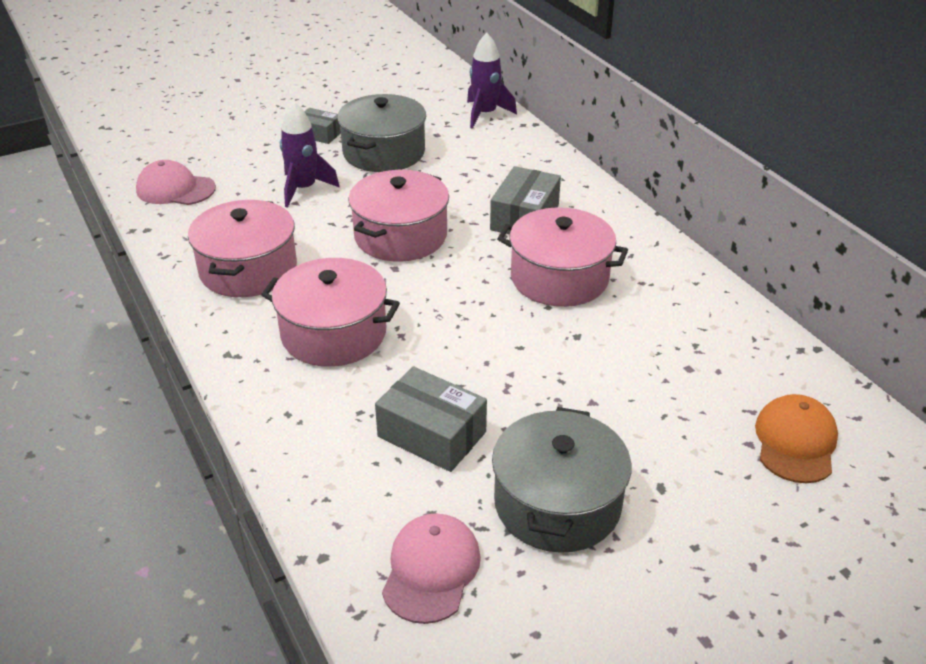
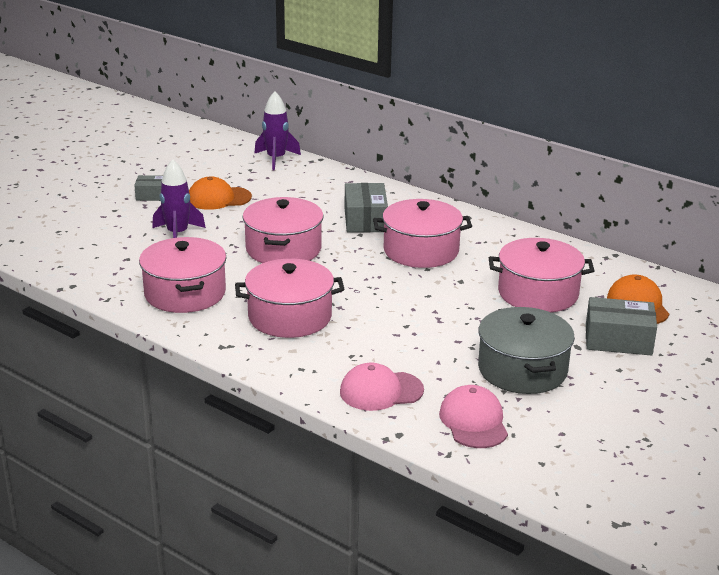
camera: 25 degrees left, 10 degrees down
(175, 189) = (68, 255): pink cap -> pink cap (381, 391)
(383, 152) = (219, 198): grey pot -> orange cap
(431, 434) = (411, 355): grey box -> grey box (618, 340)
(665, 383) = (538, 293): none -> pink pot

